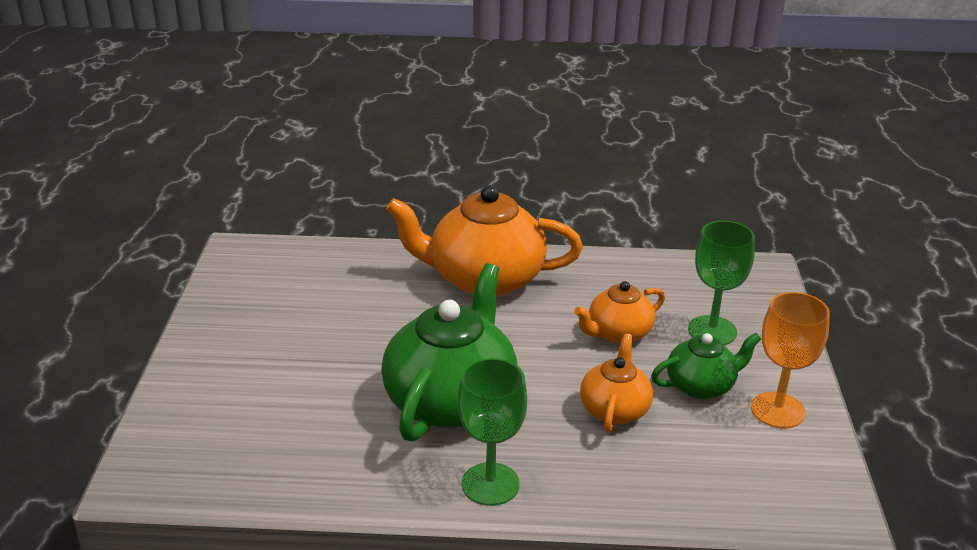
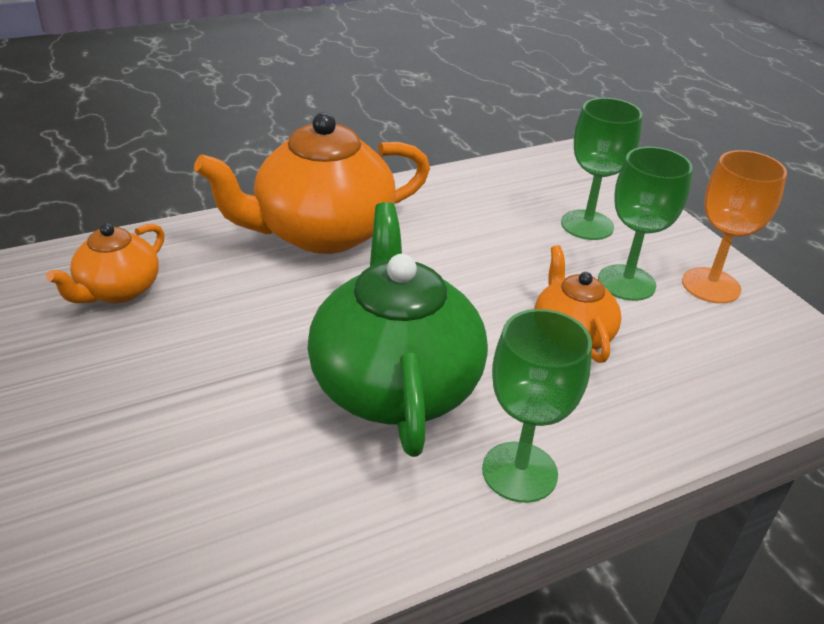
camera: 30 degrees left, 5 degrees up
(618, 333) = (505, 252): orange teapot -> orange teapot (118, 290)
(701, 386) = (626, 283): green teapot -> green goblet

